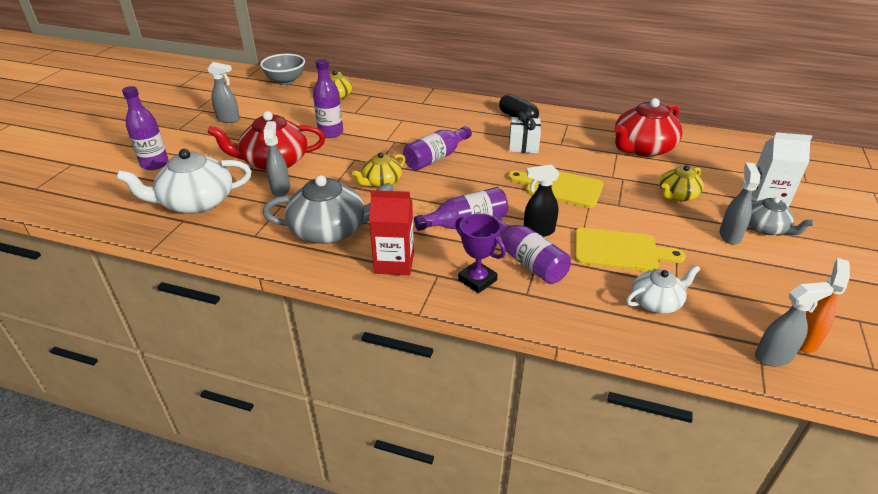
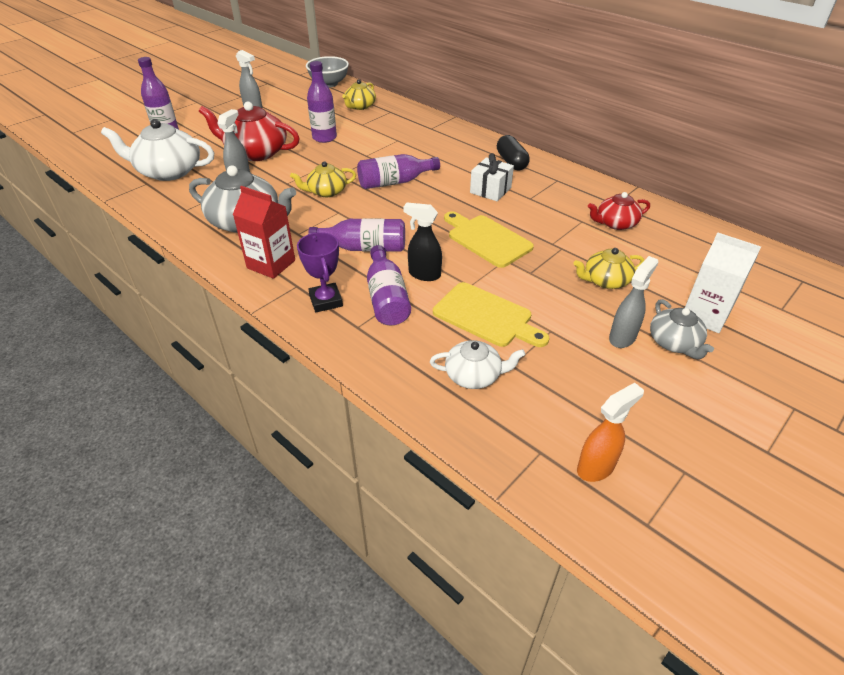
camera: 25 degrees right, 5 degrees up
(642, 148) = (615, 223): red teapot -> red teapot, size x0.58
(773, 357) = (543, 470): grey spray bottle -> none

